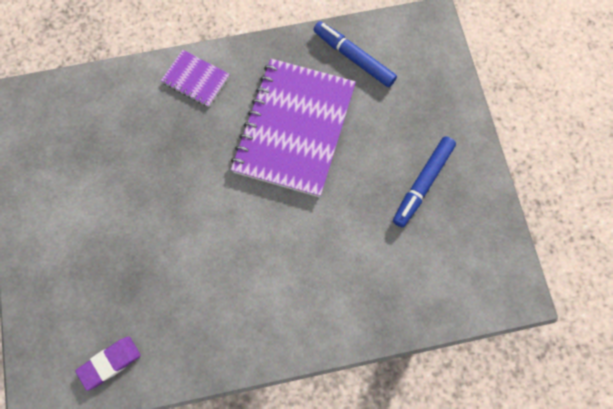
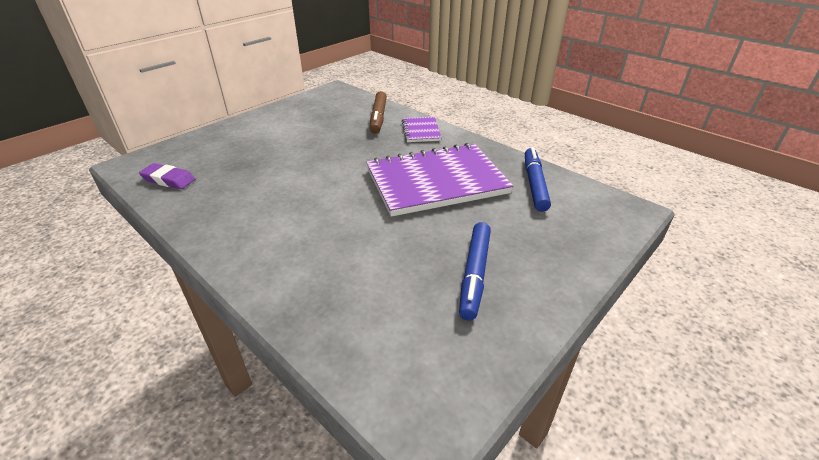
camera: 55 degrees right, 35 degrees down
(133, 99) = (378, 117): none -> brown marker
(422, 183) = (474, 274): blue marker -> blue marker turned 75 degrees counterclockwise

